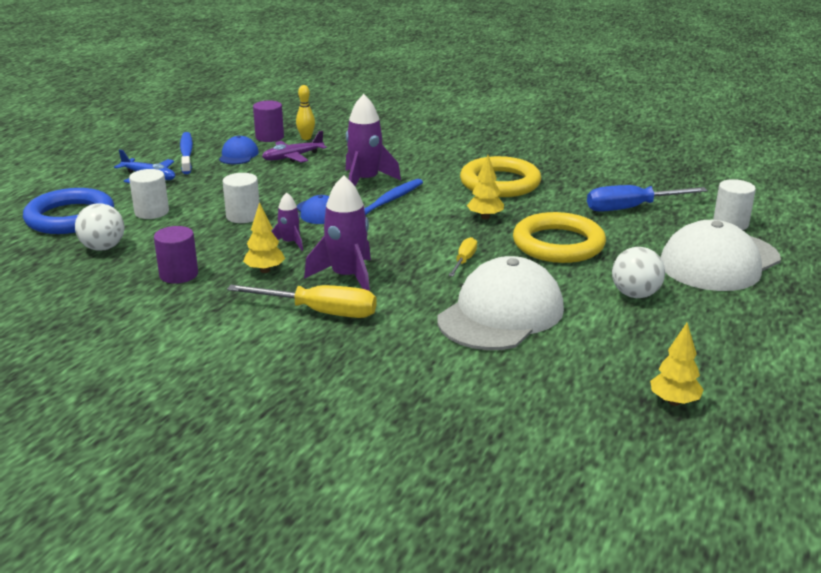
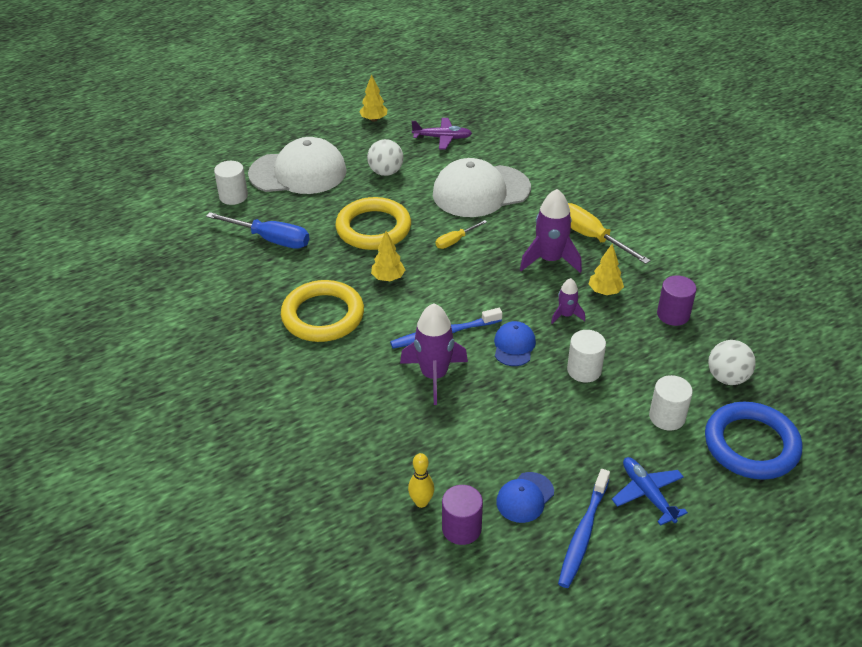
camera: 145 degrees left, 15 degrees up
(292, 157) = (469, 461): purple plane -> purple plane (442, 138)
(674, 402) = (458, 115): yellow tree -> yellow tree (374, 119)

